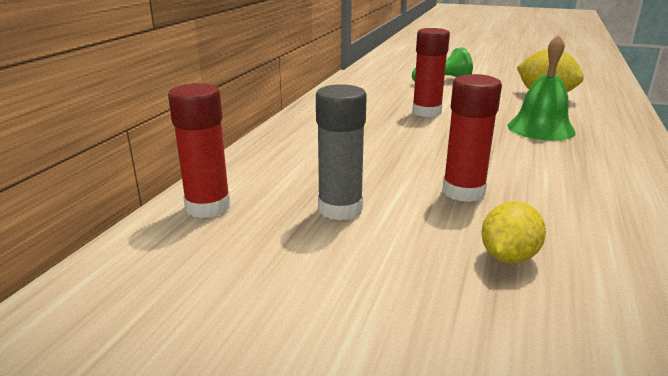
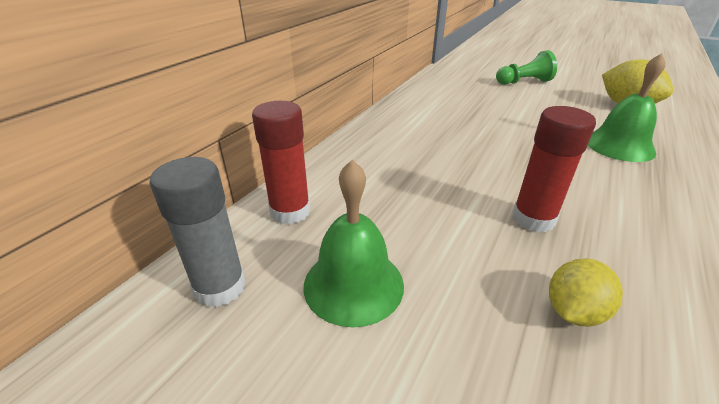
camera: 10 degrees right, 10 degrees up
(289, 259) = (353, 284): none -> green bell
(340, 209) = (409, 227): grey glue stick -> grey glue stick (220, 287)
(426, 112) = (505, 117): red glue stick -> none

